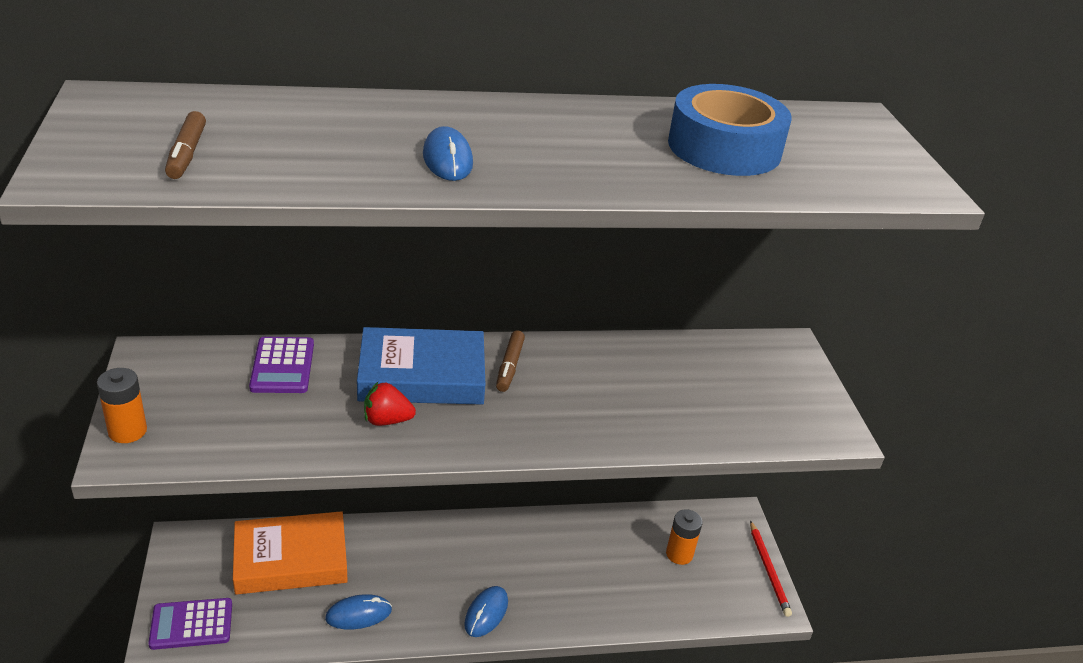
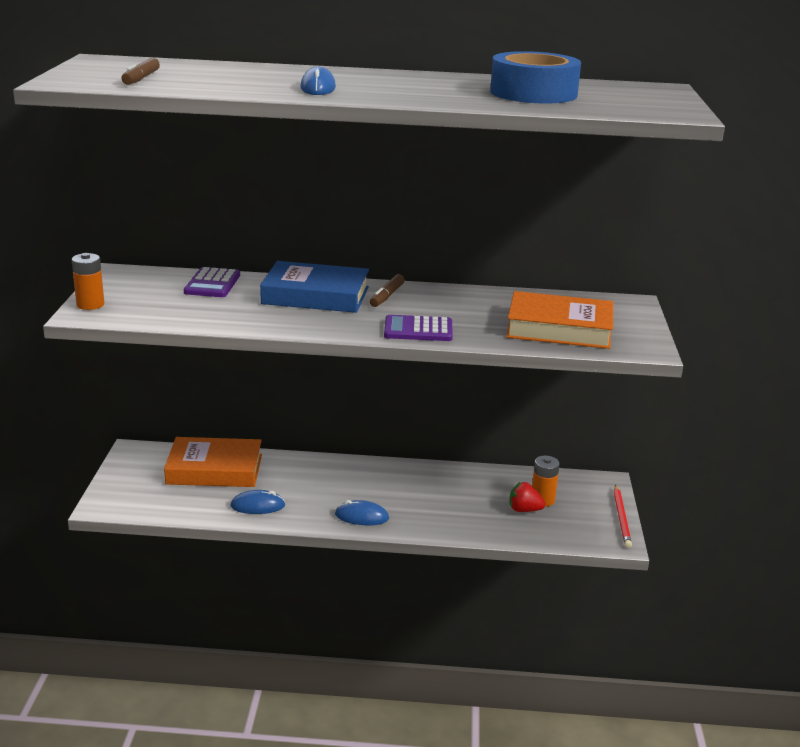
camera: 15 degrees right, 10 degrees down
(191, 624) = (127, 497): purple calculator -> purple calculator (418, 330)
(387, 420) = (278, 314): red strawberry -> red strawberry (524, 510)
(486, 613) = (361, 516): blue mouse -> blue mouse turned 60 degrees clockwise
(729, 406) = (559, 329): none -> orange book

